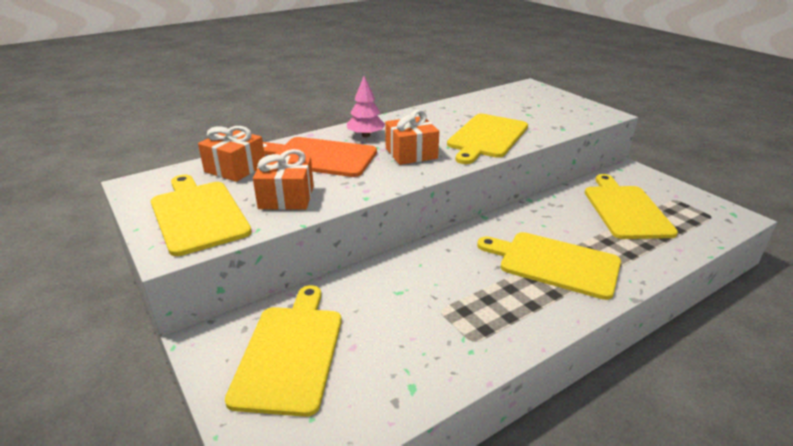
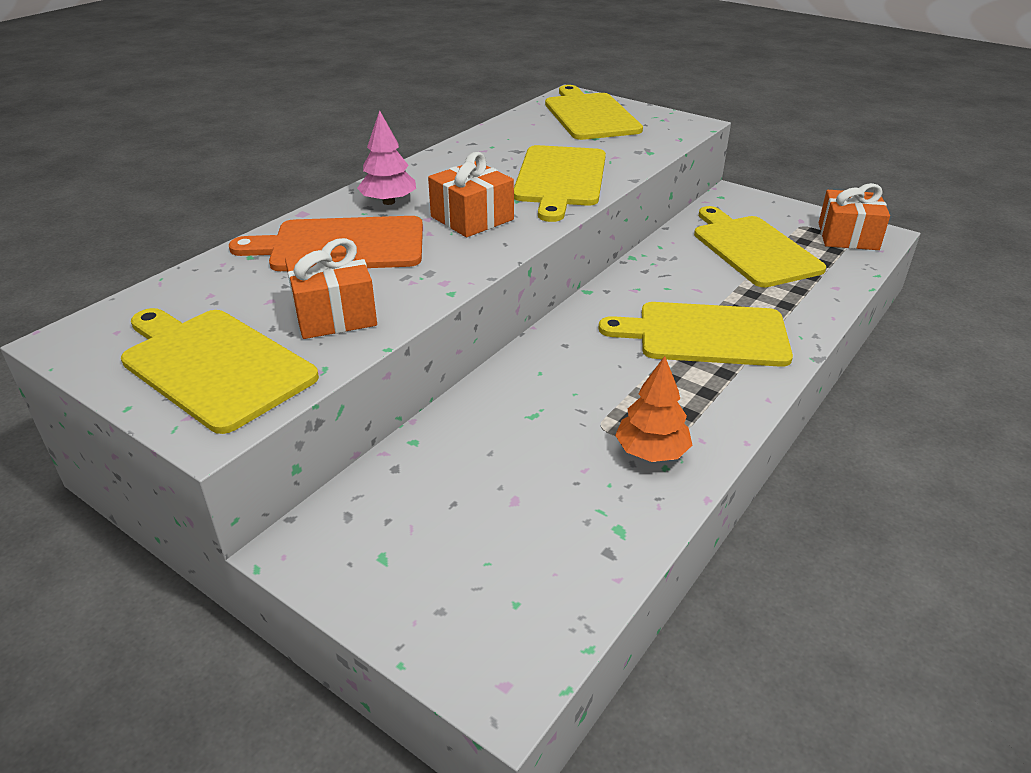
camera: 20 degrees left, 5 degrees up
(235, 168) = (220, 285): orange gift -> orange gift (848, 236)
(290, 352) = (434, 530): yellow cutting board -> yellow cutting board (590, 115)
(466, 338) = (651, 452): none -> orange tree

